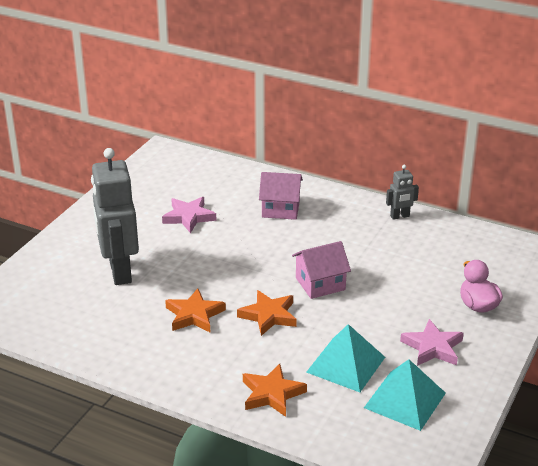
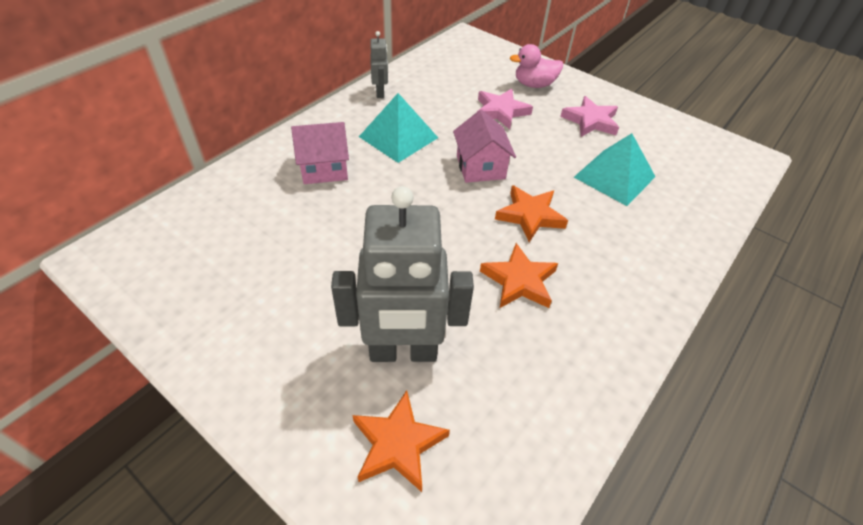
camera: 80 degrees left, 15 degrees up
(189, 217) = (298, 254): pink star -> pink star (501, 111)
(272, 394) = (663, 237): orange star -> orange star (398, 444)
(280, 209) = (324, 168): pink house -> pink house turned 60 degrees clockwise
(405, 400) = (664, 152): turquoise pyramid -> turquoise pyramid (398, 137)

